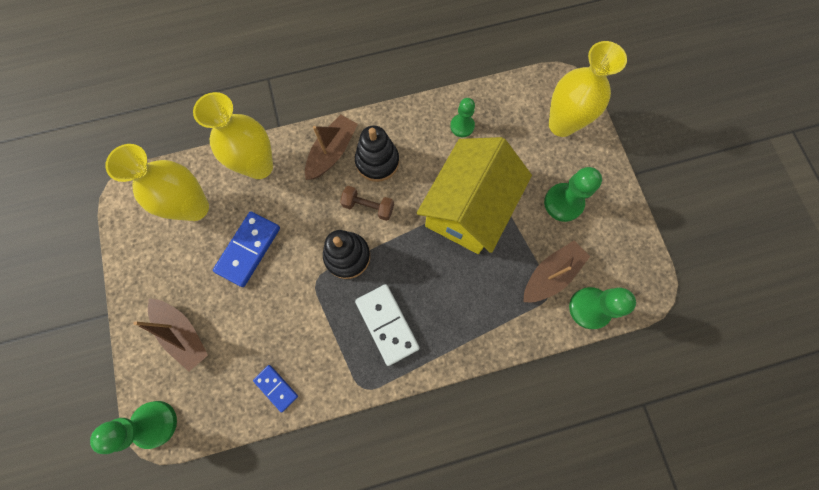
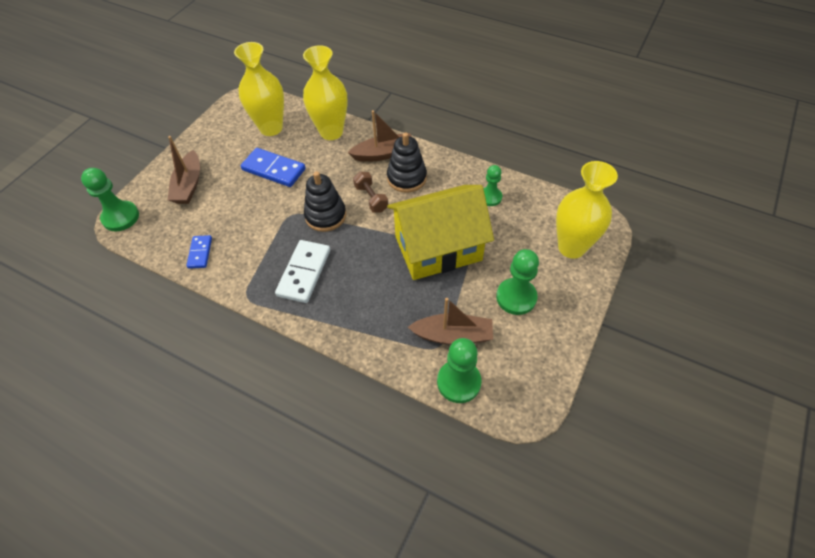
camera: 45 degrees right, 20 degrees down
(248, 249) = (273, 169): blue domino -> blue domino turned 45 degrees clockwise

